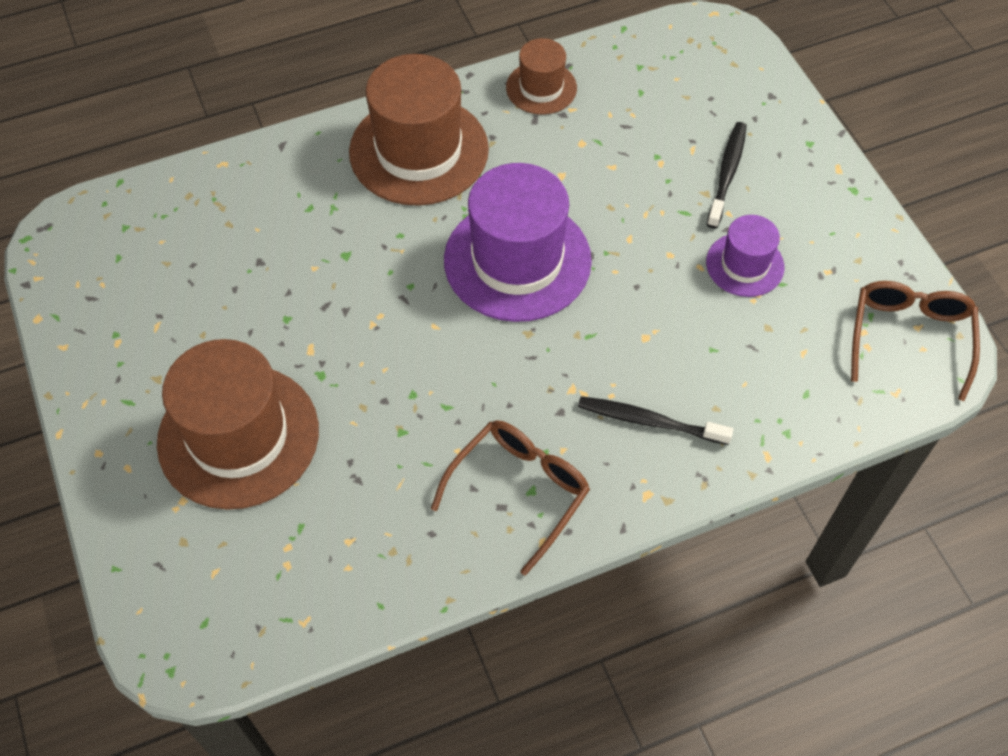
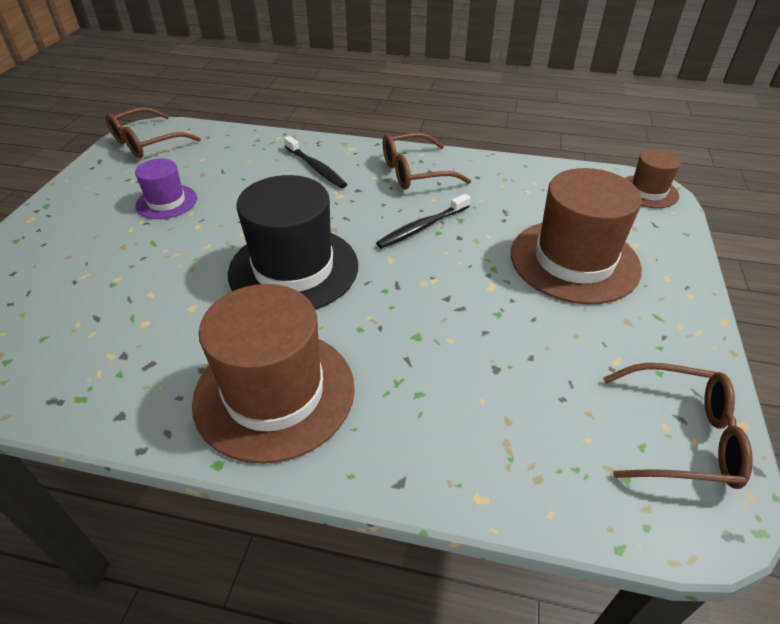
camera: 145 degrees left, 15 degrees down
(90, 280) = (679, 436): none -> brown glasses
(517, 260) = (293, 269): purple hat -> black hat
(541, 88) = (104, 391): brown hat -> brown hat (647, 191)
(727, 174) = (92, 249): black toothbrush -> black toothbrush (422, 227)

